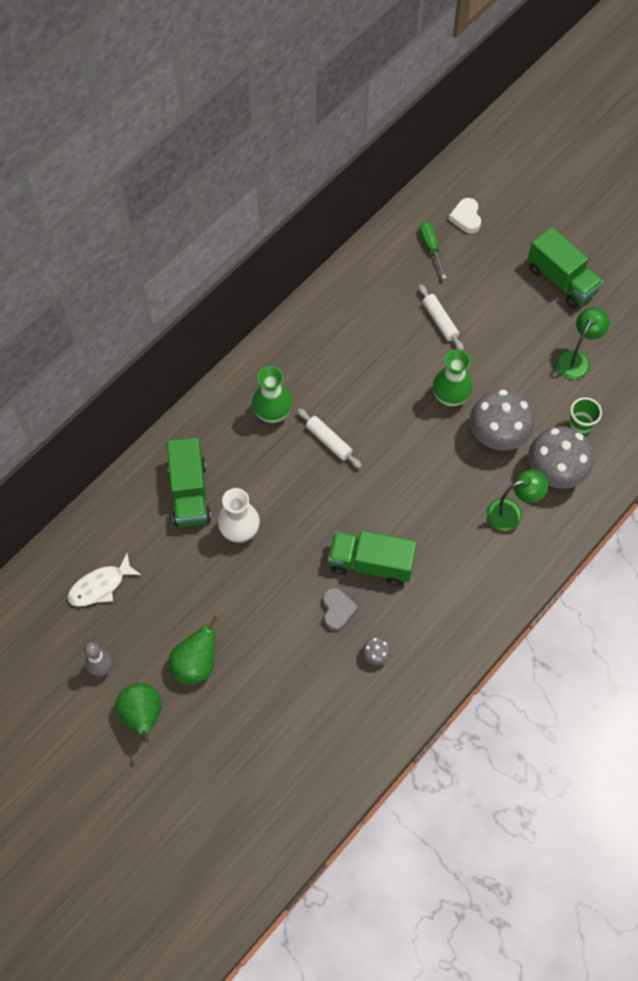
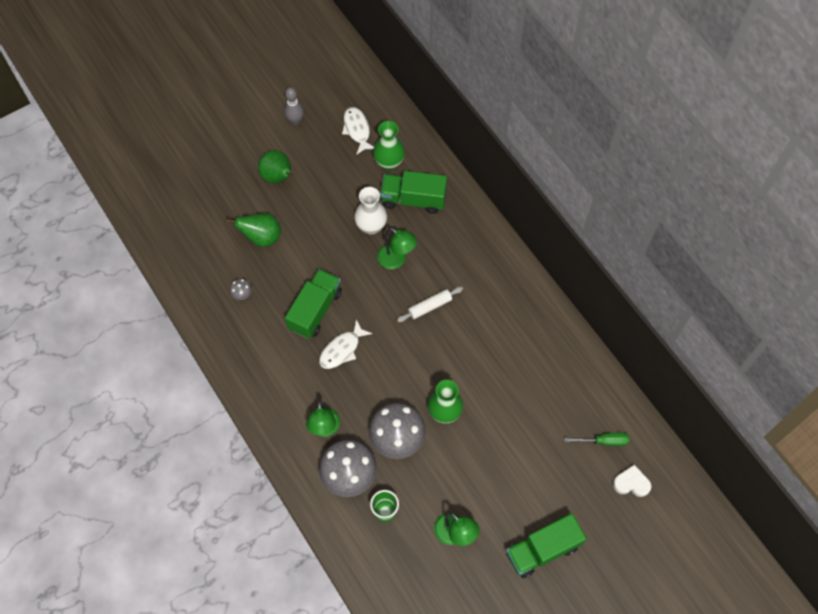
camera: 105 degrees right, 0 degrees up
(142, 715) = (254, 138): green pear -> green pear (262, 237)
(272, 413) = (466, 271): green vase -> green vase (389, 162)
(278, 491) = (396, 260): none -> green lamp
(337, 610) = (286, 277): grey heart -> none
(411, 520) = (342, 349): none -> white fish
(440, 321) = (523, 426): white rolling pin -> none

